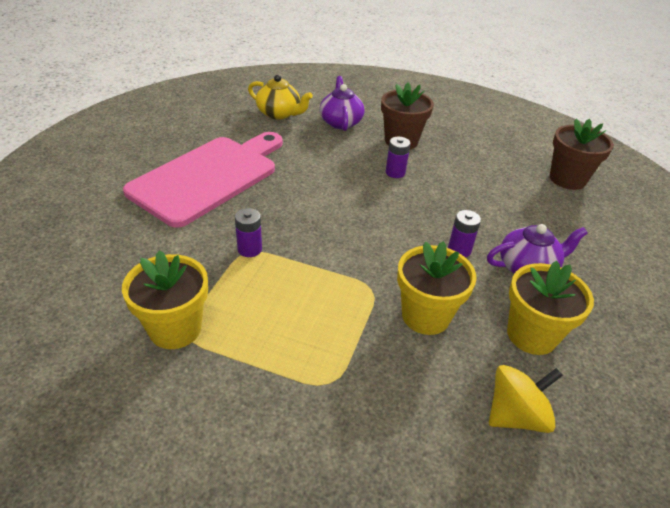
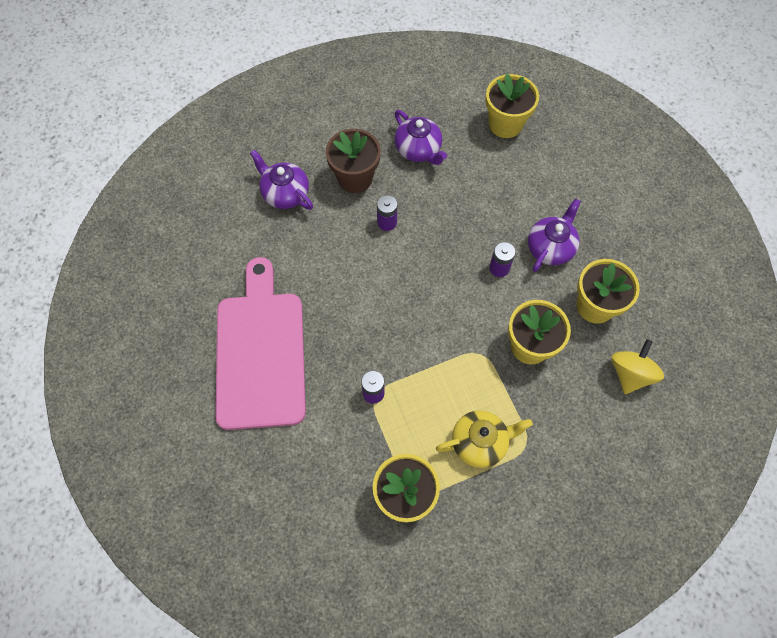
camera: 40 degrees left, 25 degrees up
(279, 114) = (223, 226): yellow teapot -> yellow teapot (480, 442)
(471, 154) = (418, 149): none -> purple teapot
(567, 179) = (505, 124): brown flower pot -> yellow flower pot

